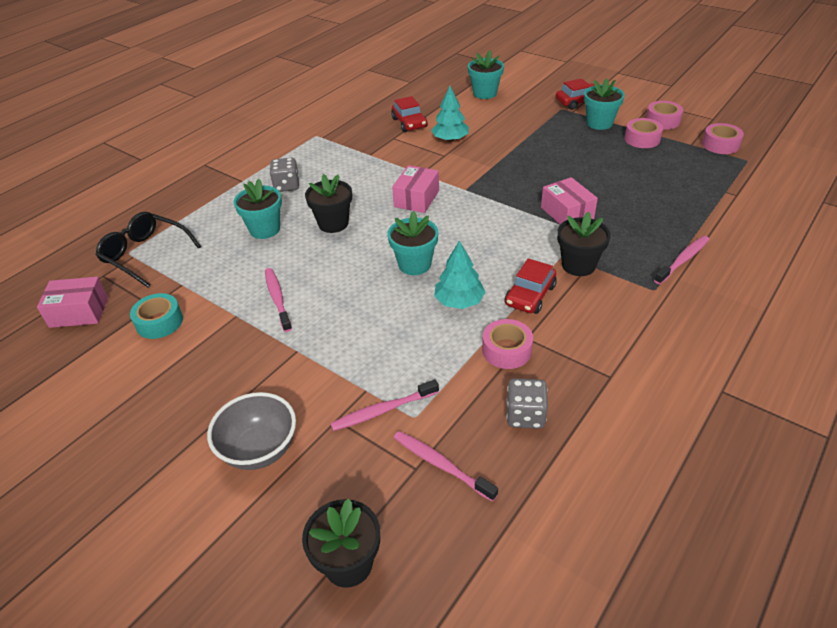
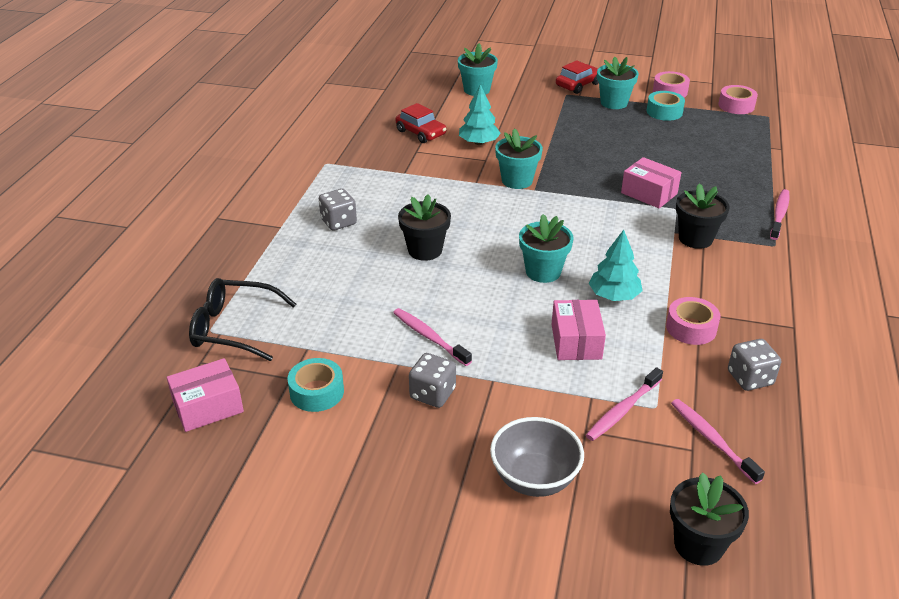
camera: 25 degrees left, 5 degrees down
(241, 348) = (432, 394): none -> grey dice
(265, 229) = (353, 272): turquoise flower pot -> turquoise flower pot (517, 180)
(416, 199) = (492, 208): pink box -> pink box (576, 341)
(441, 465) = (712, 440): pink toothbrush -> pink toothbrush turned 45 degrees clockwise
(530, 295) = (673, 275): red car -> none
(642, 139) = (664, 112): pink tape -> turquoise tape

